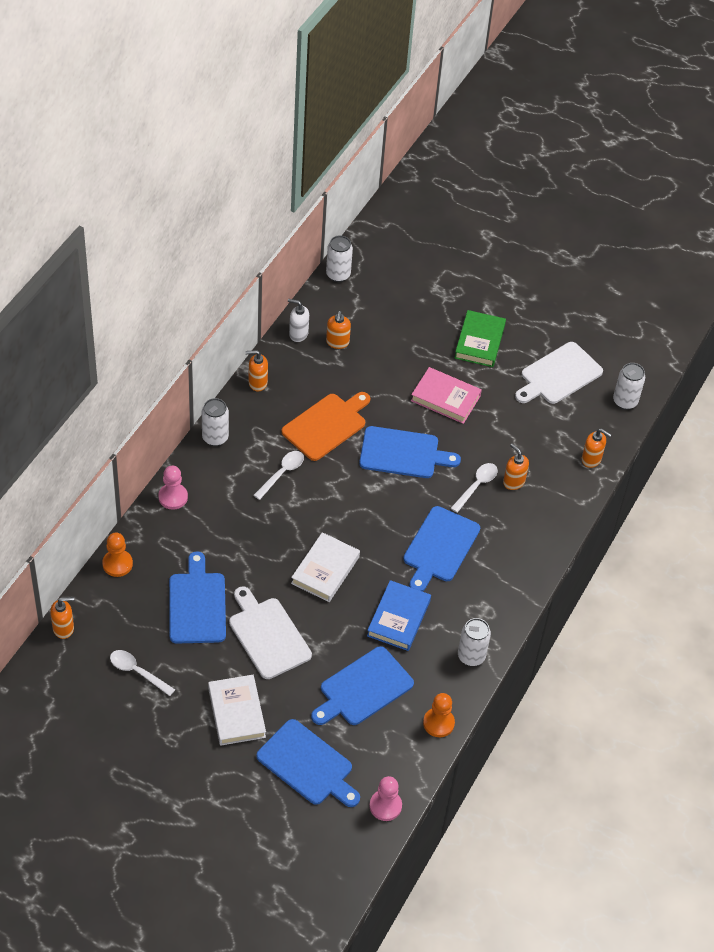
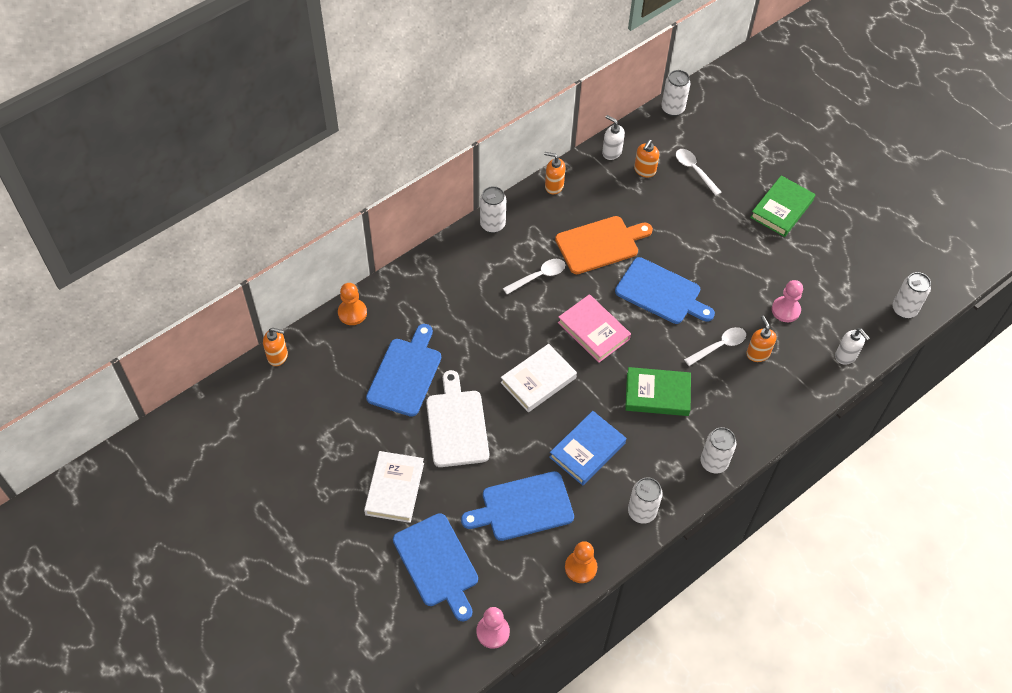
camera: 25 degrees right, 5 degrees up
(137, 672) = (323, 419): white spoon -> white spoon (694, 170)
(173, 497) = (429, 267): pink pawn -> pink pawn (785, 310)
(440, 547) = (657, 394): blue cutting board -> green book
(445, 398) = (725, 253): pink book -> pink book (593, 331)
(516, 591) = (714, 462): none -> white can
(559, 375) = (847, 264): white cutting board -> none
(591, 459) = (846, 356): orange soap dispenser -> white soap dispenser

